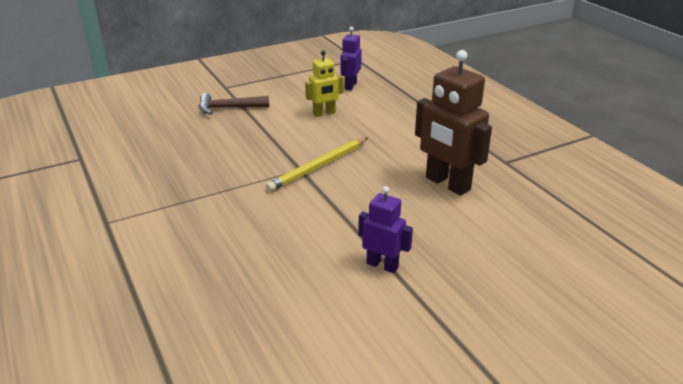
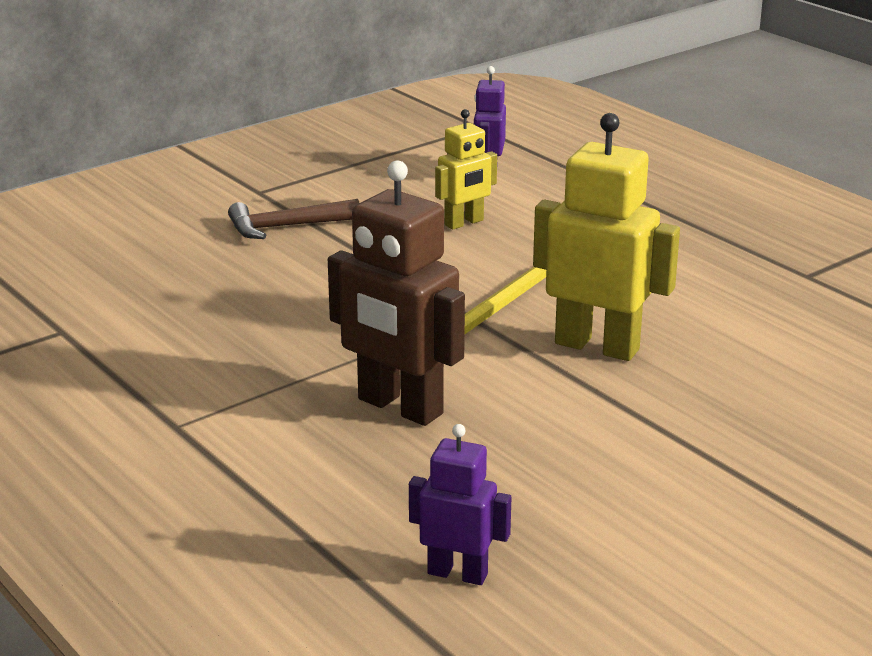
camera: 10 degrees left, 5 degrees down
(364, 196) = (597, 346): none -> yellow robot
(382, 265) = (674, 442): purple robot -> purple robot (457, 573)
(447, 184) = (725, 316): brown robot -> brown robot (399, 407)

